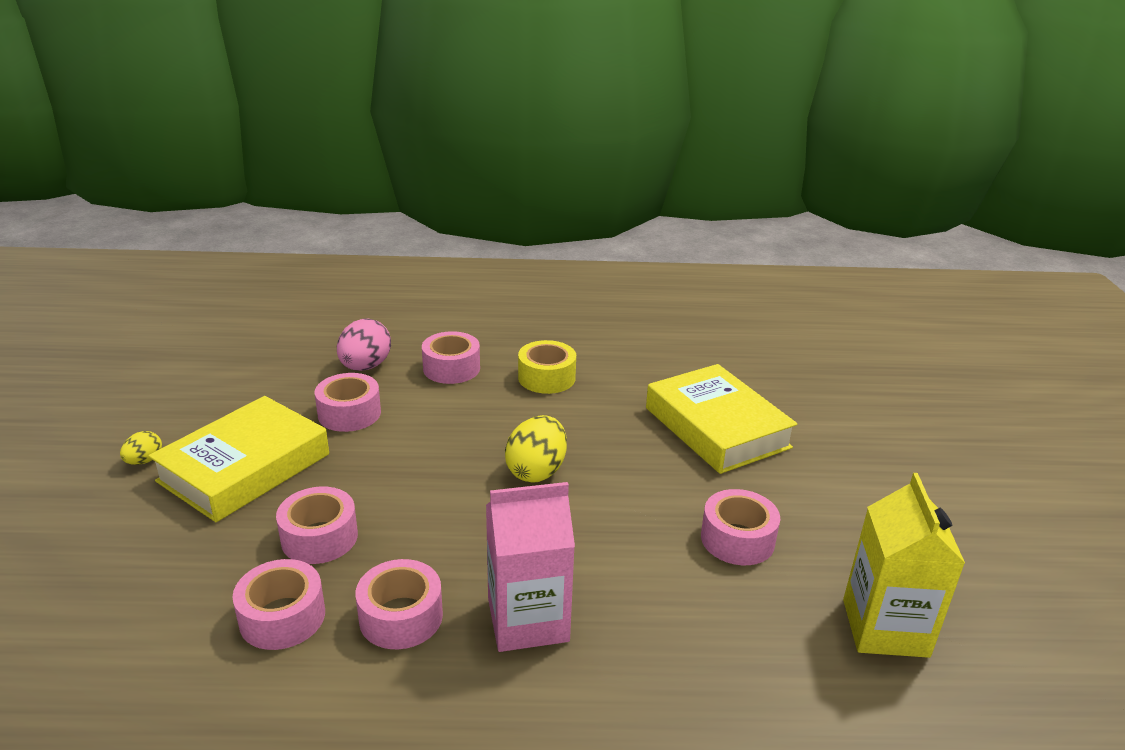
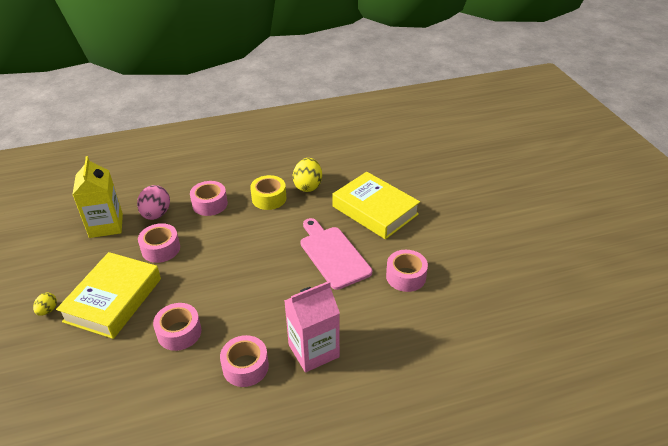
camera: 15 degrees left, 10 degrees up
(282, 617) = (180, 384): pink tape -> none
(536, 471) = (285, 261): yellow egg -> yellow egg (308, 186)
(620, 478) = (333, 255): none -> pink cutting board
(885, 628) = (490, 308): yellow carton -> yellow carton (106, 225)

